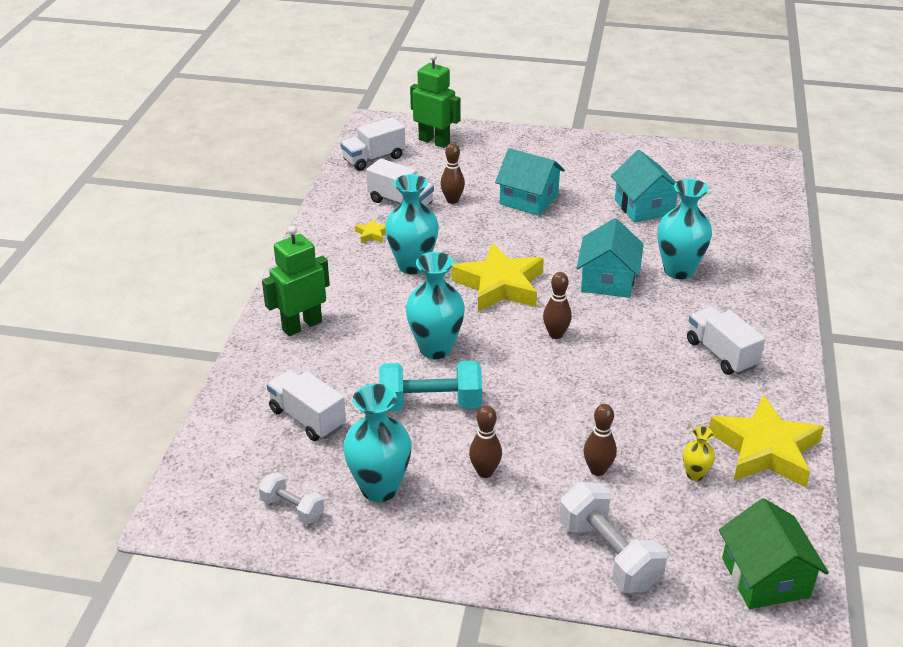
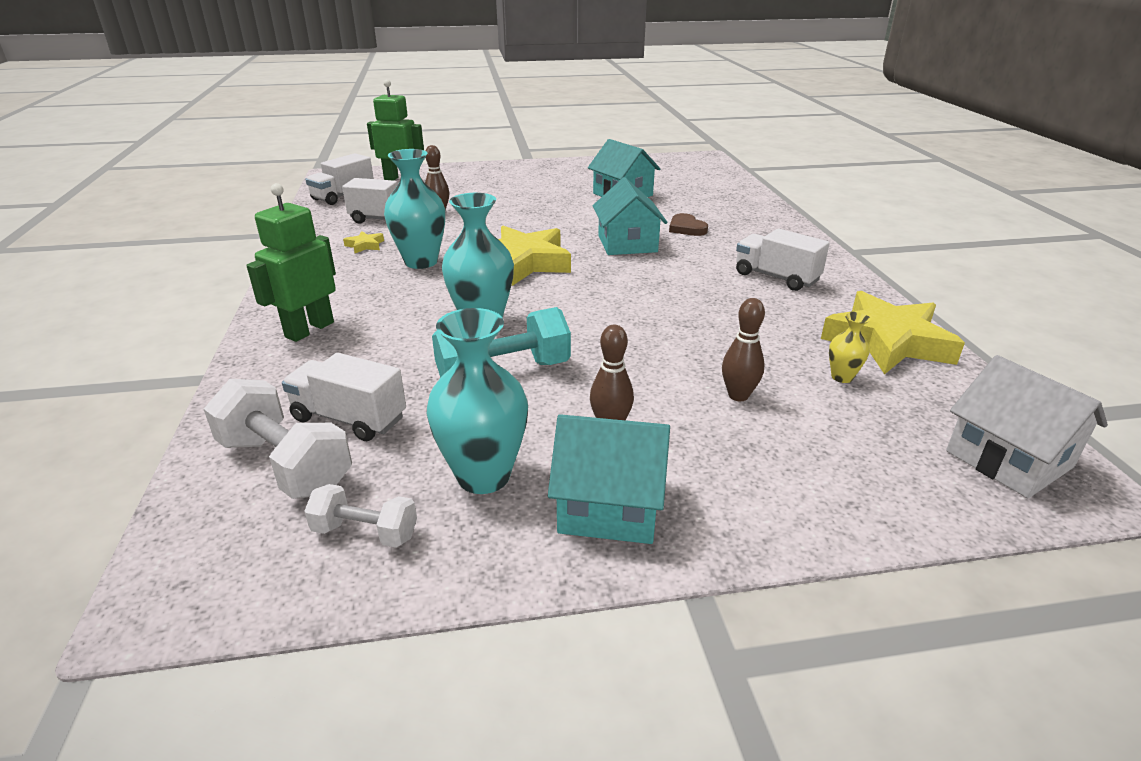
camera: 20 degrees left, 5 degrees down
(529, 199) = (514, 203): turquoise house -> turquoise house (609, 506)
(556, 334) = (606, 289): brown bowling pin -> none
(608, 554) = (821, 480): white dumbbell -> white dumbbell (285, 465)
(678, 270) = (686, 228): turquoise vase -> brown heart
(765, 577) = (1008, 459): green house -> white house

